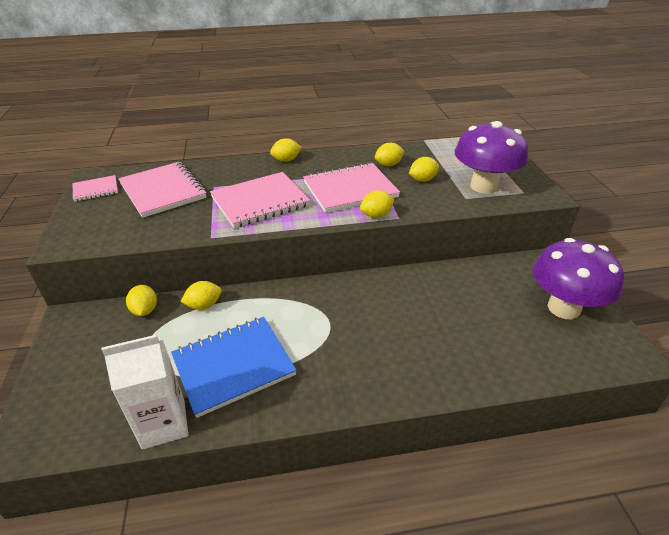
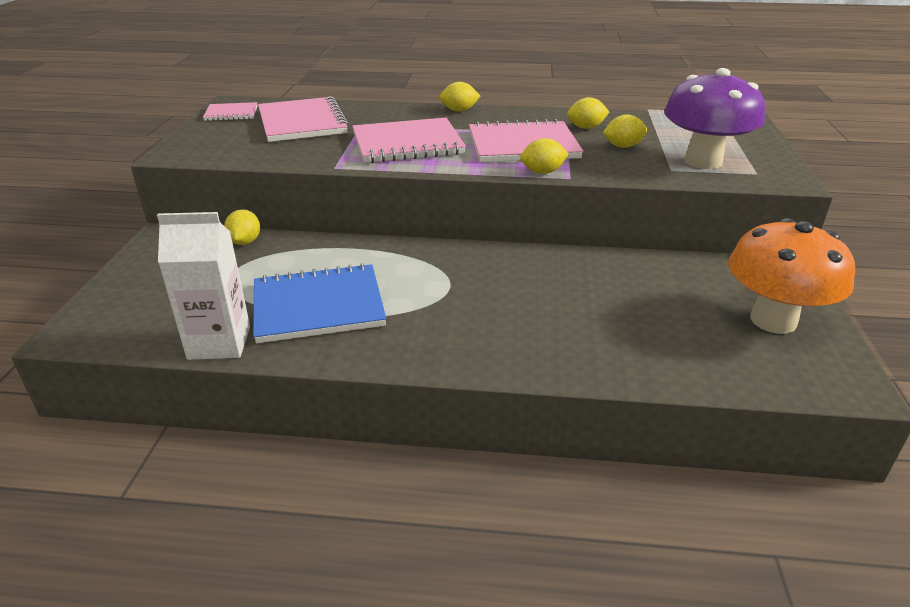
camera: 15 degrees right, 5 degrees down
(204, 305) = (311, 247): yellow lemon -> none
(563, 308) = (773, 320): purple mushroom -> orange mushroom

